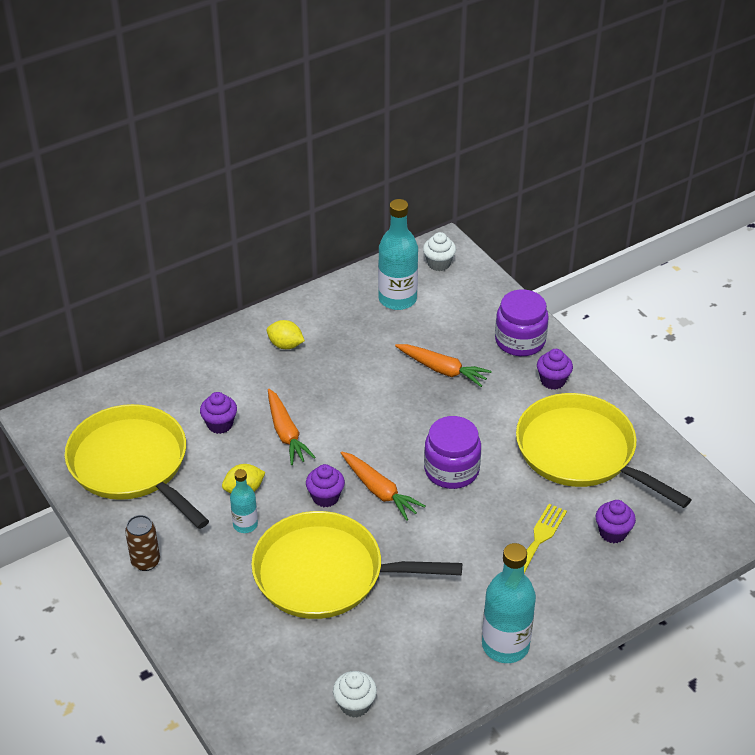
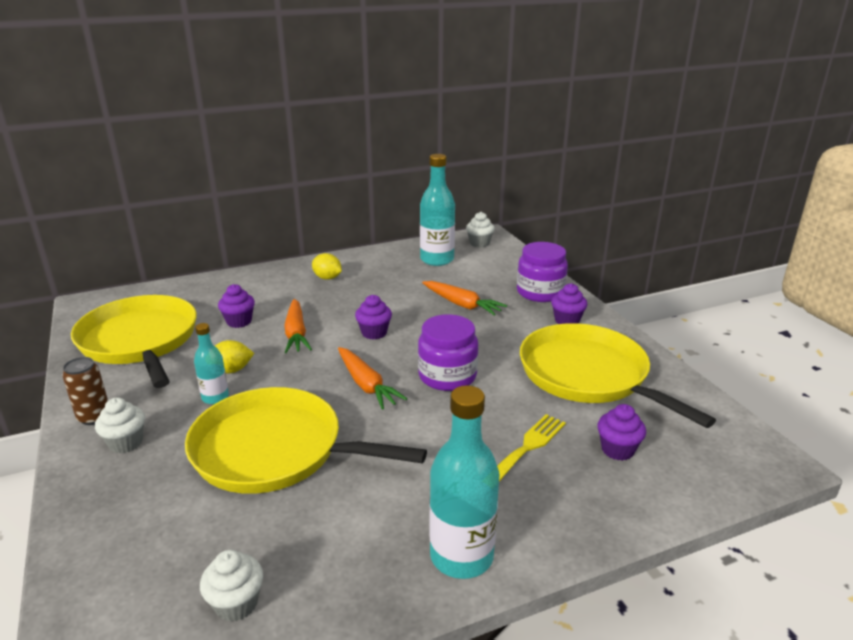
camera: 10 degrees right, 15 degrees down
(192, 584) = (126, 443): none -> white cupcake
(325, 497) = (309, 384): purple cupcake -> purple cupcake (374, 333)

